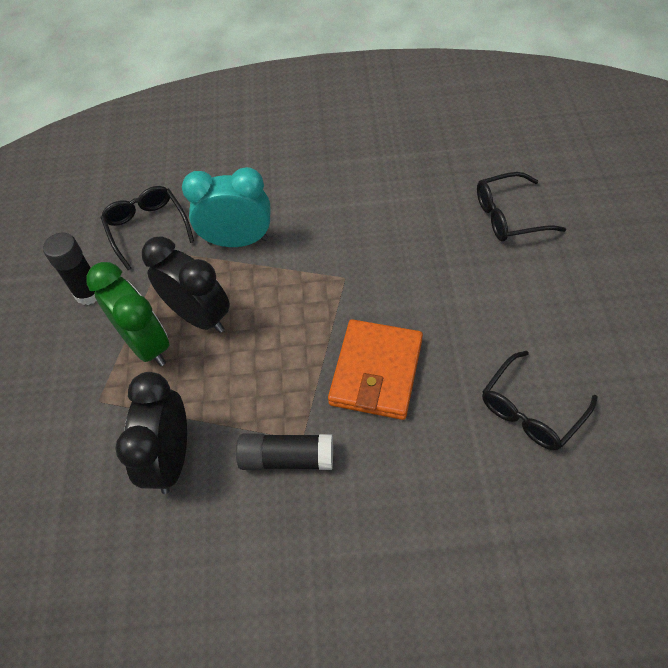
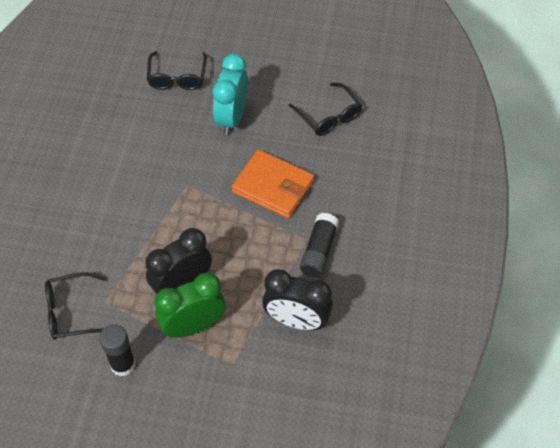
camera: 80 degrees left, 0 degrees up
(238, 241) = (119, 247): turquoise clock -> turquoise clock (232, 118)

